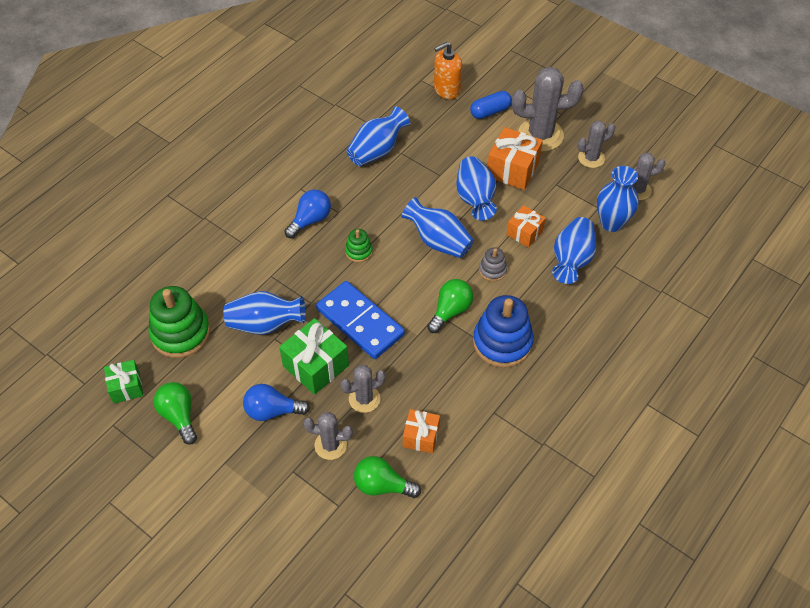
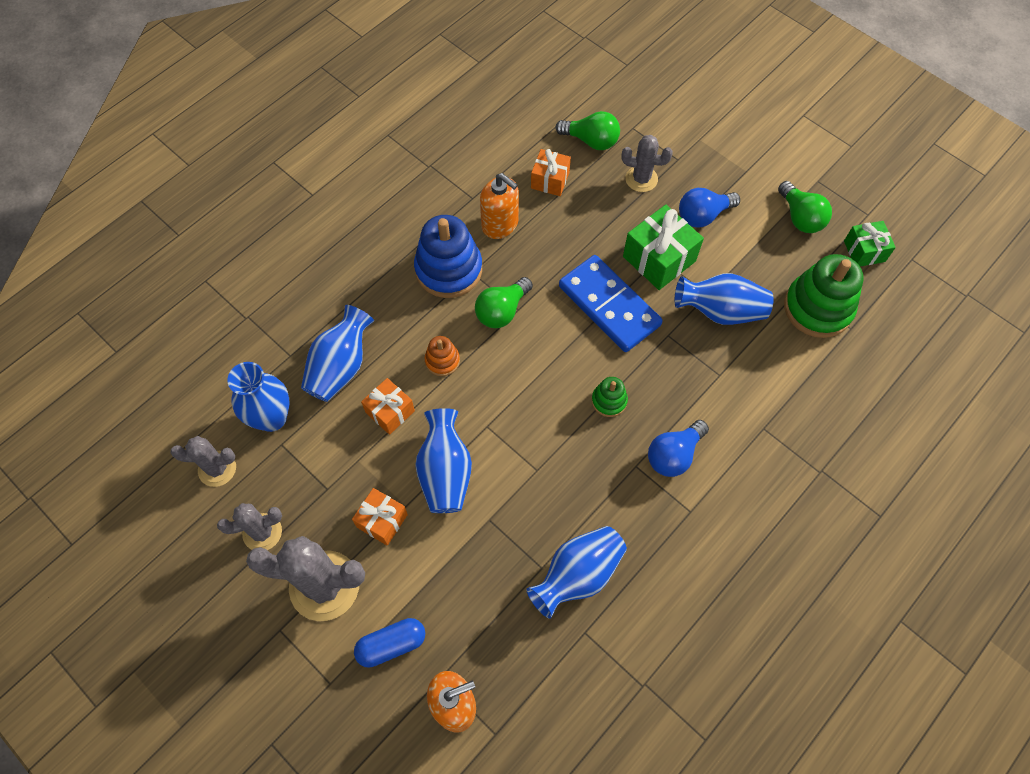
camera: 175 degrees left, 10 degrees up
(272, 411) = (703, 215): blue light bulb -> blue light bulb turned 150 degrees clockwise
(364, 399) = (606, 220): grey cactus -> none
(438, 241) = (504, 408): blue vase -> none
(463, 387) = (500, 224): none -> orange soap dispenser
(492, 270) = (442, 360): grey stacking toy -> orange stacking toy
(512, 169) = (382, 521): orange gift -> orange gift, size x0.62

